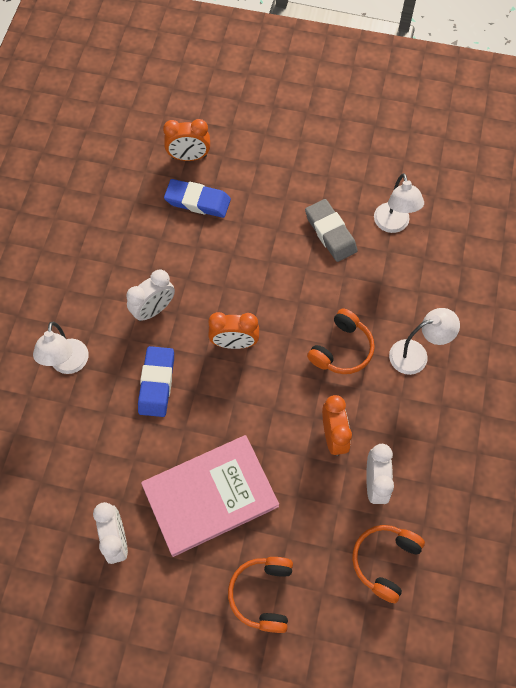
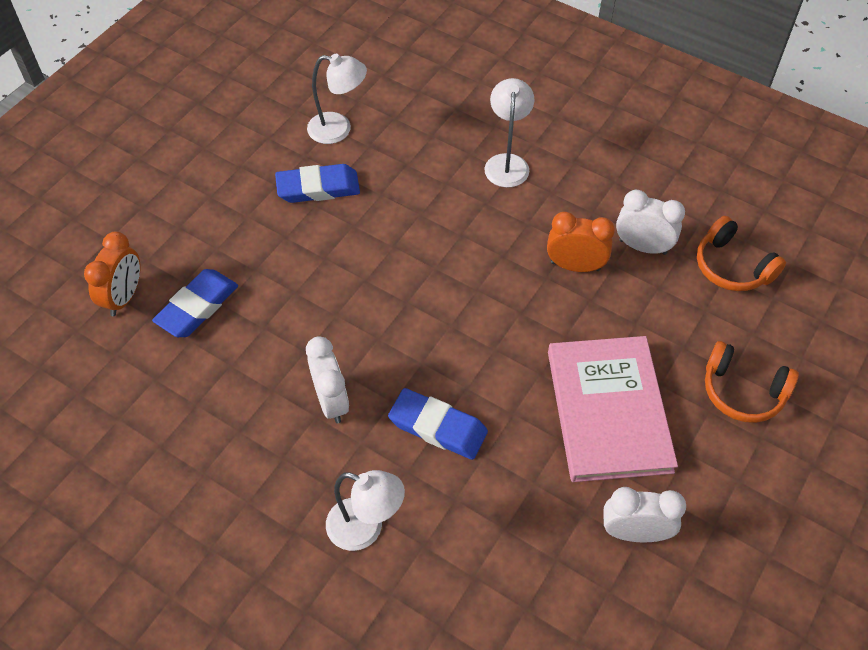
camera: 70 degrees left, 10 degrees down
(234, 343) = (418, 326): orange clock -> none
(330, 233) = (318, 188): grey eraser -> blue eraser
(342, 349) = (472, 225): orange headphones -> none

